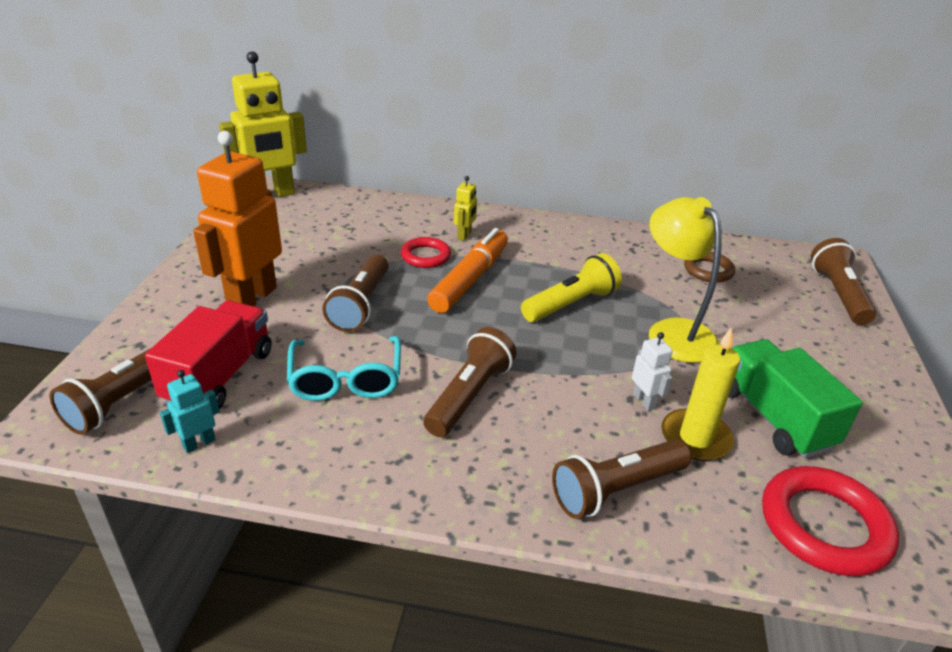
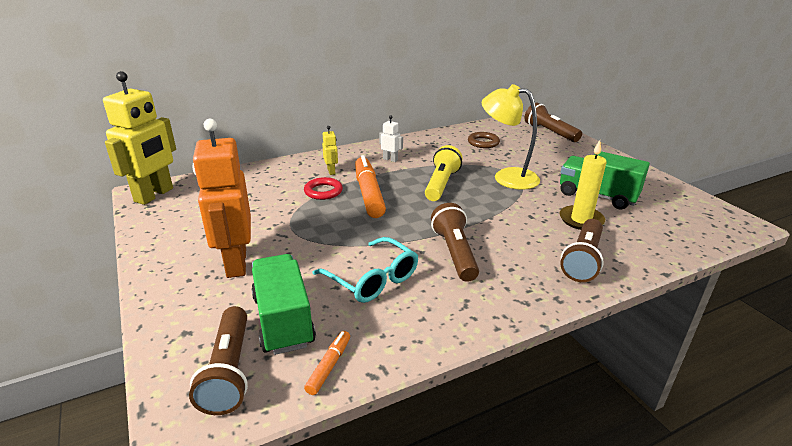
camera: 35 degrees left, 5 degrees down
(199, 443) = (329, 366): turquoise robot -> orange marker
(220, 376) = (283, 320): red truck -> green truck
(361, 305) = (321, 234): brown flashlight -> none
(644, 401) = (538, 214): white robot -> white robot (390, 159)
(824, 525) = (672, 230): red ring -> none

